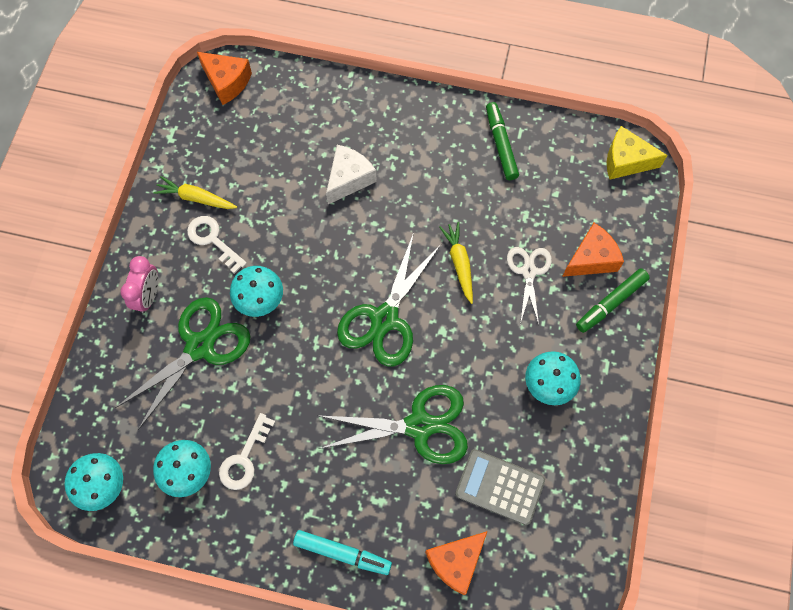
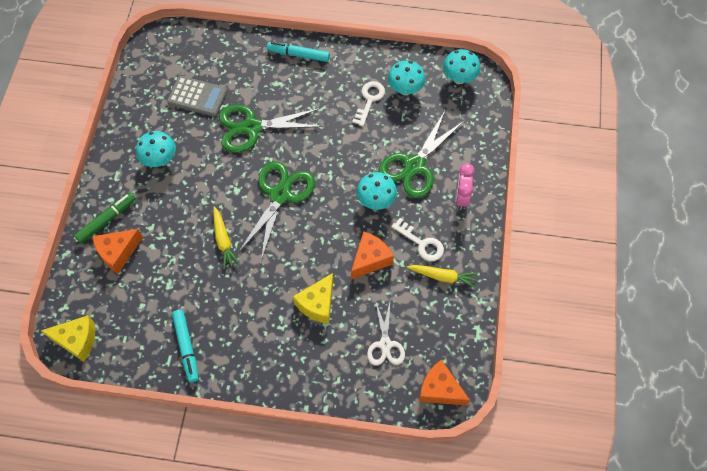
camera: 175 degrees right, 5 degrees down
(349, 179) = (317, 304): white cheese -> yellow cheese
(455, 562) = (227, 56): orange cheese -> orange cheese (370, 259)
(501, 144) = (186, 347): green marker -> turquoise marker
(528, 271) = (169, 239): white scissors -> white scissors (385, 344)

